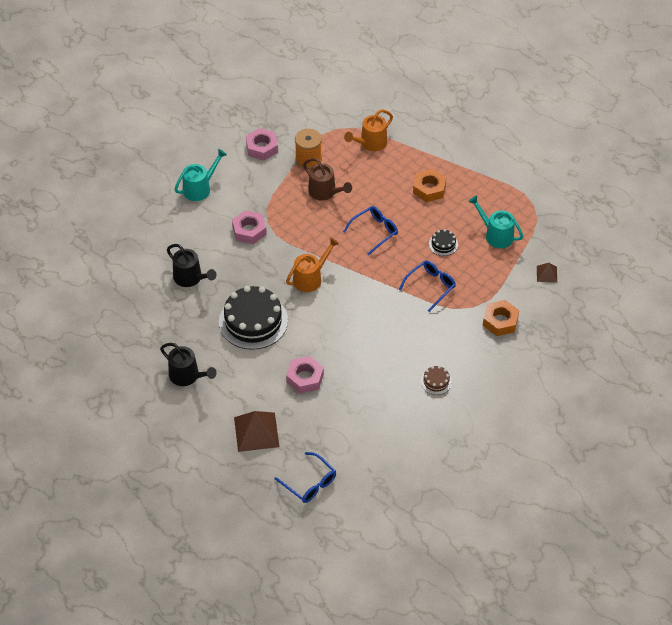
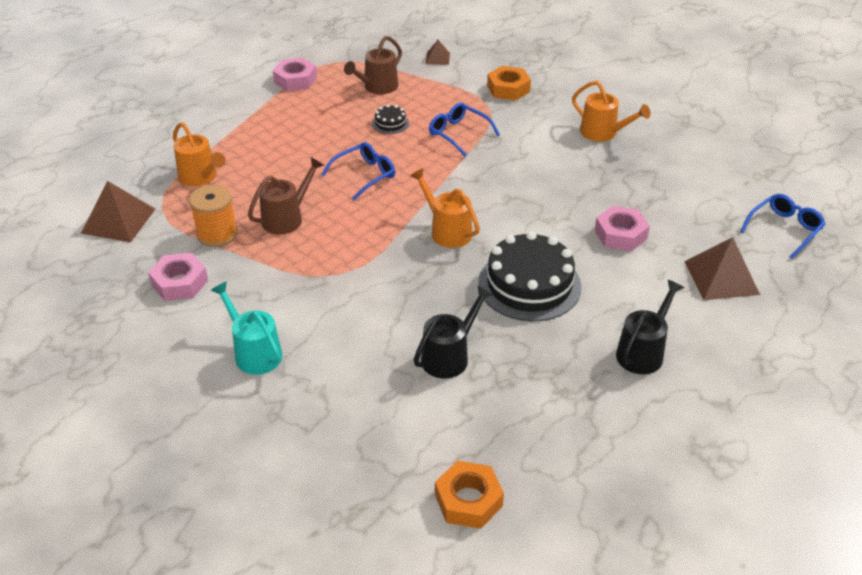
camera: 90 degrees left, 10 degrees down
(249, 230) = (353, 293): pink nut -> pink nut (295, 80)
(323, 110) = (118, 220): none -> brown pyramid
(374, 231) = (365, 175): blue glasses -> blue glasses turned 90 degrees clockwise
(429, 189) = (295, 131): orange nut -> orange nut (468, 500)
(436, 381) = (603, 133): brown cake -> orange watering can
(495, 235) = (377, 87): turquoise watering can -> brown watering can

